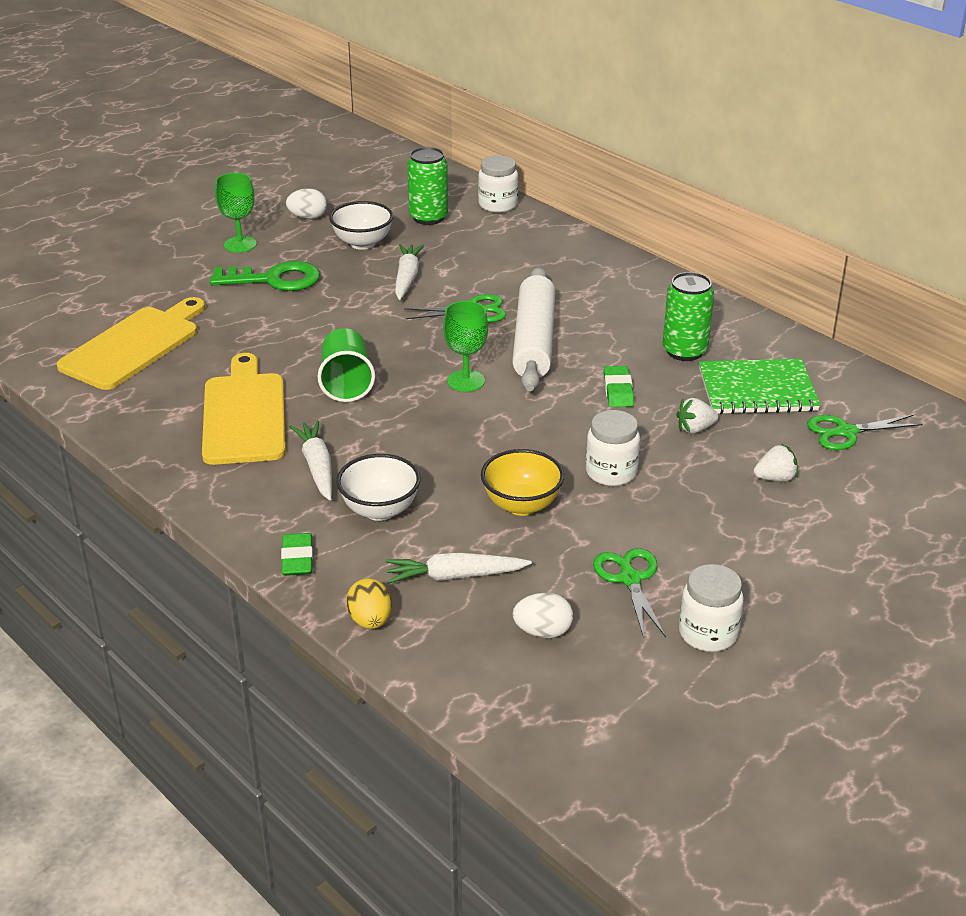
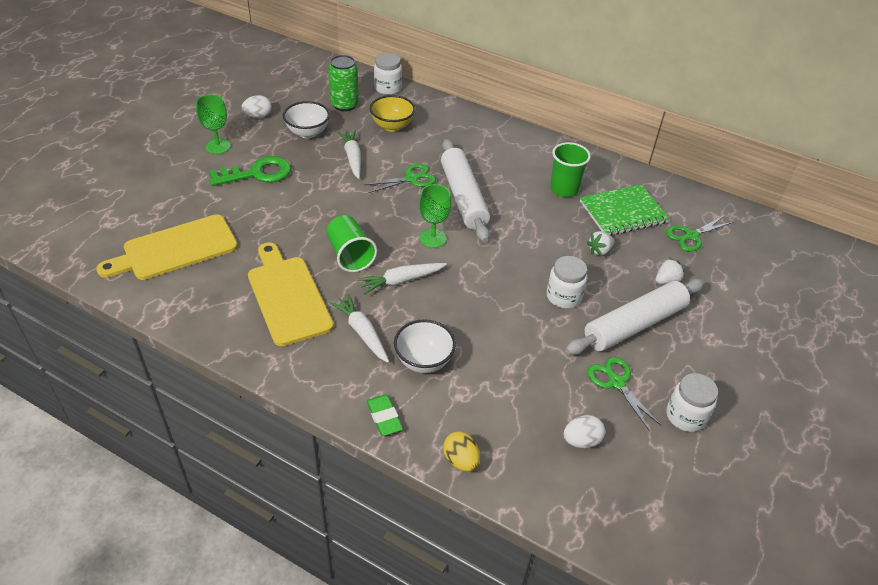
camera: 20 degrees left, 10 degrees up
(134, 345) = (175, 249): yellow cutting board -> yellow cutting board turned 135 degrees counterclockwise
(455, 576) = (501, 407): white carrot -> white carrot (401, 281)
(521, 505) = (518, 336): yellow bowl -> yellow bowl (392, 126)
(618, 390) = (537, 228): green eraser -> none
(684, 351) = (564, 189): green can -> green cup
(695, 520) = (634, 325): none -> white rolling pin

